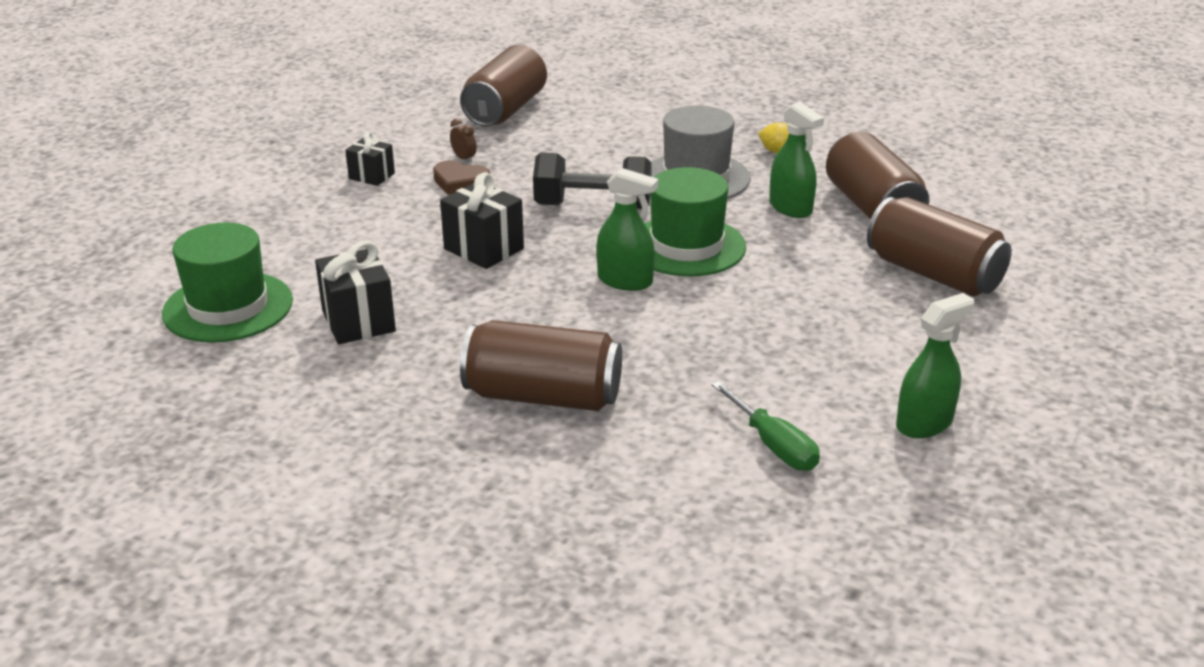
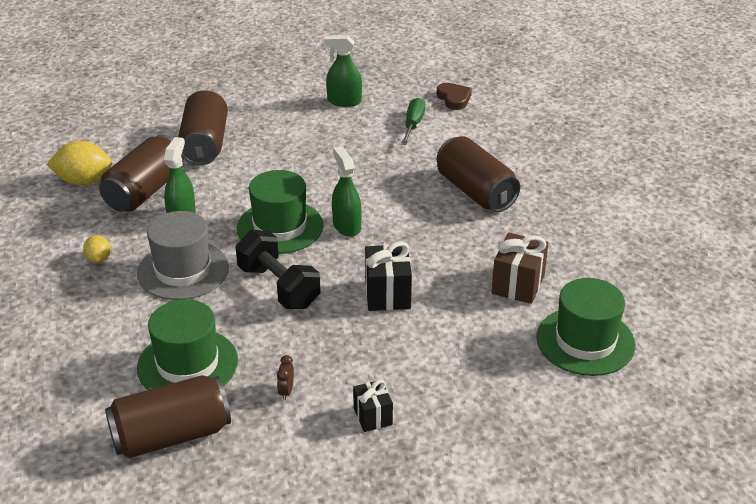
camera: 135 degrees left, 5 degrees up
(358, 321) = (518, 284): black gift -> brown gift
(460, 182) = (323, 366): brown heart -> brown heart (454, 99)
(567, 138) = (187, 364): none -> green hat
(940, 186) = (84, 181): none -> yellow lemon

